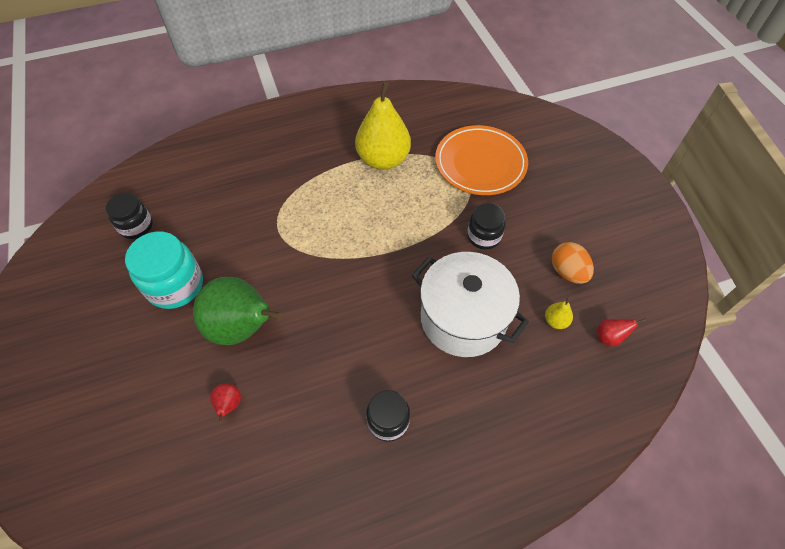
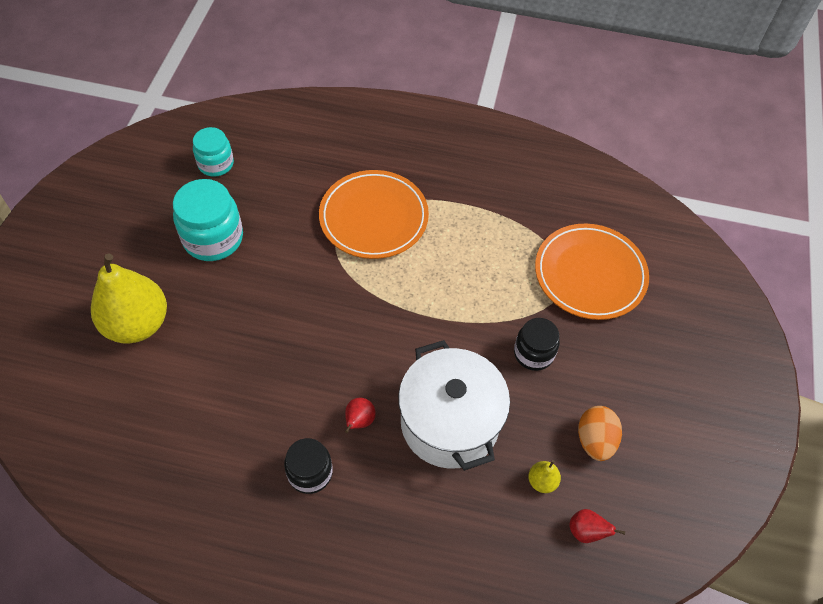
camera: 30 degrees right, 0 degrees up
(136, 226) = (216, 164): black jar -> turquoise jar
(229, 405) = (187, 373): red pear -> red pear (359, 421)
(243, 327) = (244, 311): green pear -> none
(298, 202) = (373, 217): none -> orange plate
(383, 159) = (489, 217): yellow pear -> yellow pear (137, 324)

